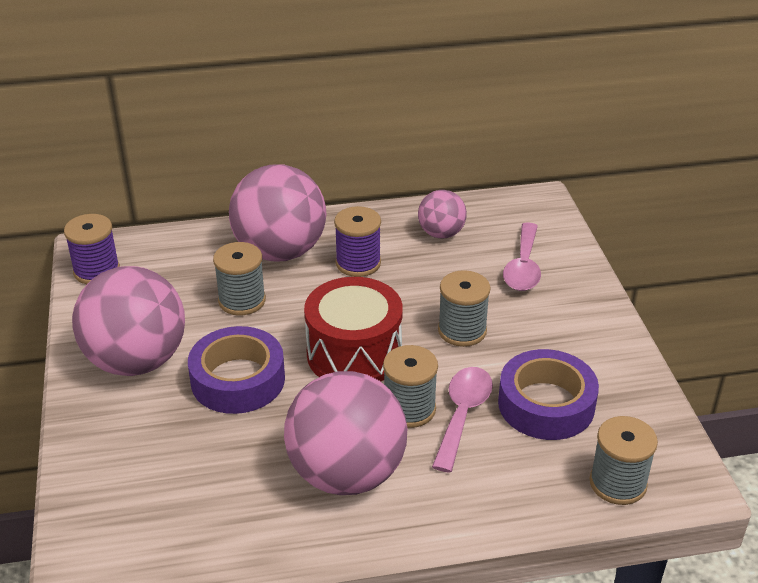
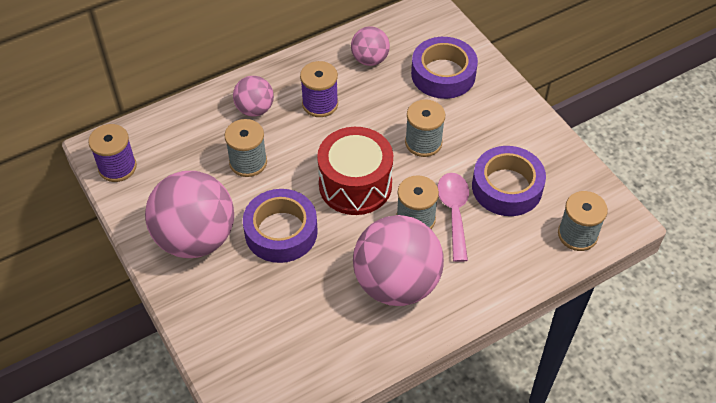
camera: 20 degrees left, 15 degrees up
(280, 251) = (255, 109): pink ball -> pink ball, size x0.52
(523, 267) = (443, 74): pink spoon -> purple tape

